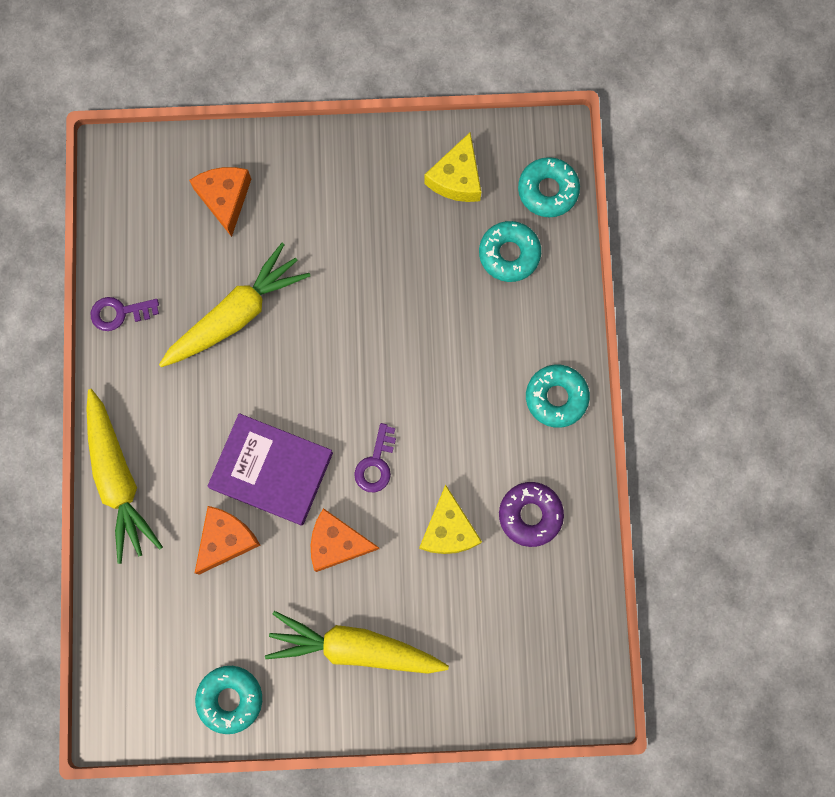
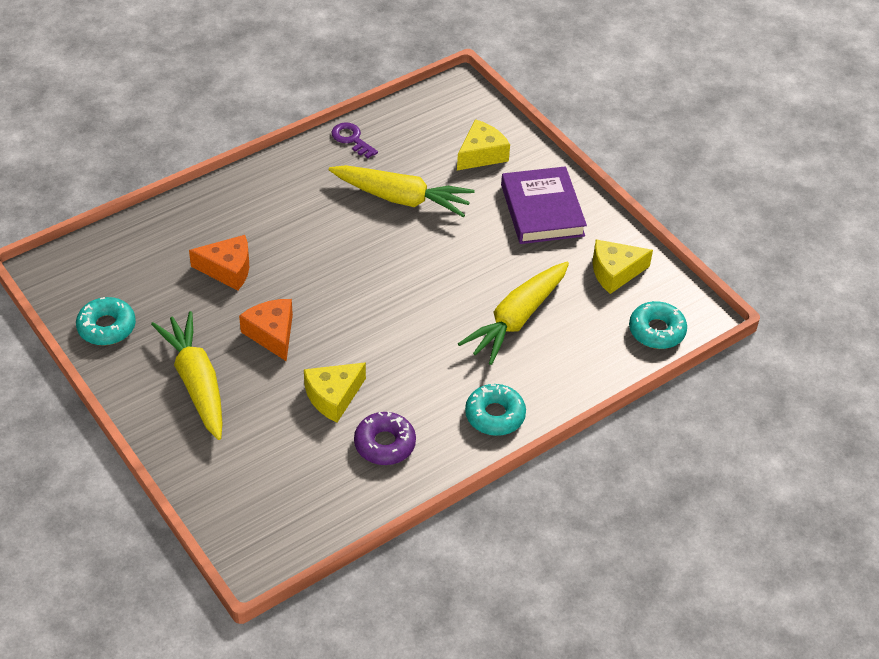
camera: 55 degrees right, 30 degrees down
(118, 478) = (230, 192): yellow carrot -> yellow carrot (517, 319)
(225, 199) = (481, 154): orange cheese -> yellow cheese
(271, 470) = (300, 271): purple book -> purple book (542, 210)
(376, 464) = (351, 328): purple key -> none
(509, 254) = (584, 331): turquoise donut -> none

